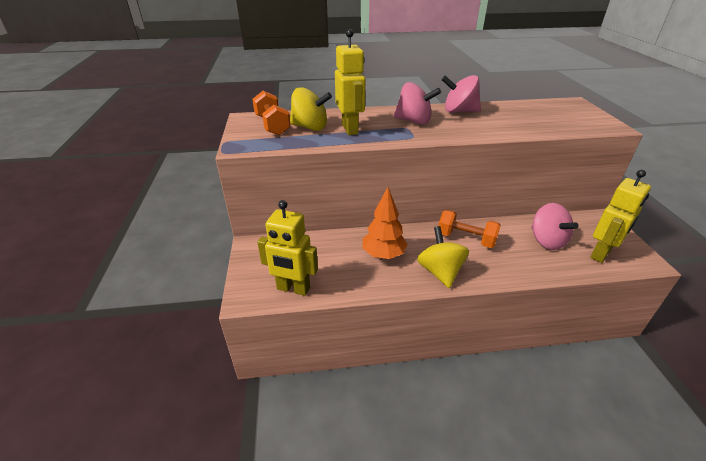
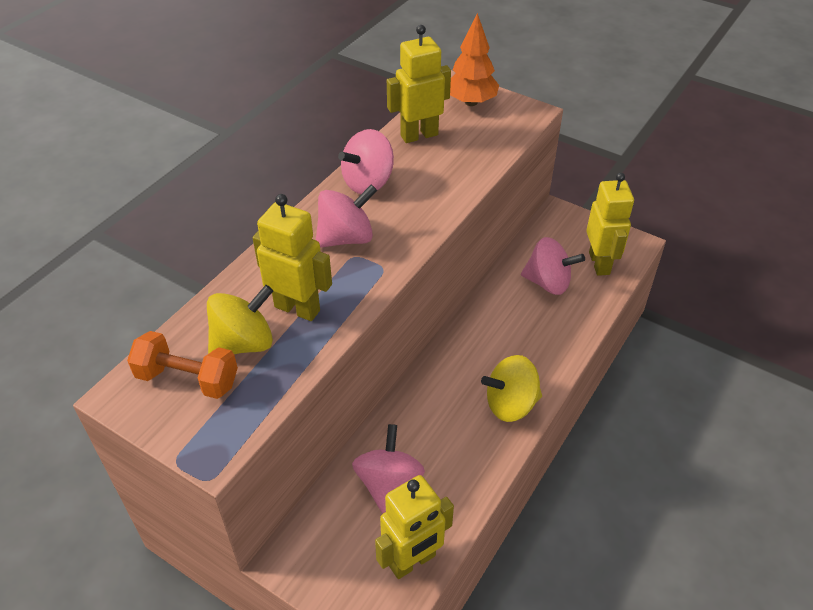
camera: 50 degrees left, 10 degrees up
(330, 254) = (388, 484): none -> pink spinning top
(383, 255) = (438, 433): orange tree -> orange tree (471, 102)
(440, 272) = (510, 404): yellow spinning top -> yellow spinning top turned 45 degrees counterclockwise
(466, 239) = (484, 341): orange dumbbell -> none
(518, 108) = (419, 135): none -> yellow robot

